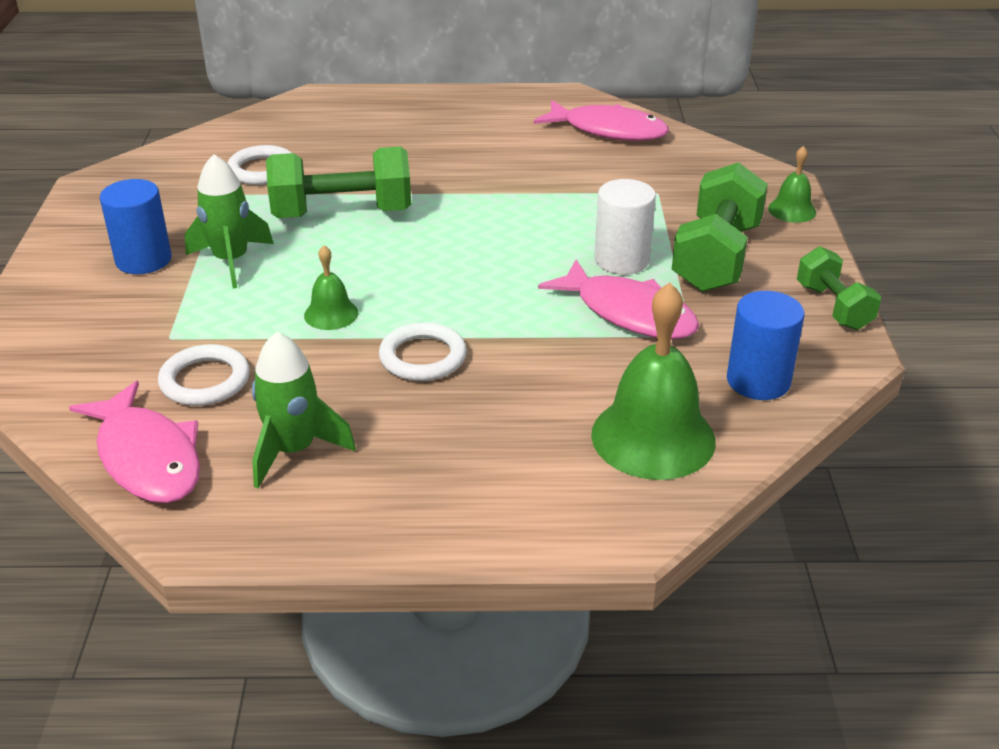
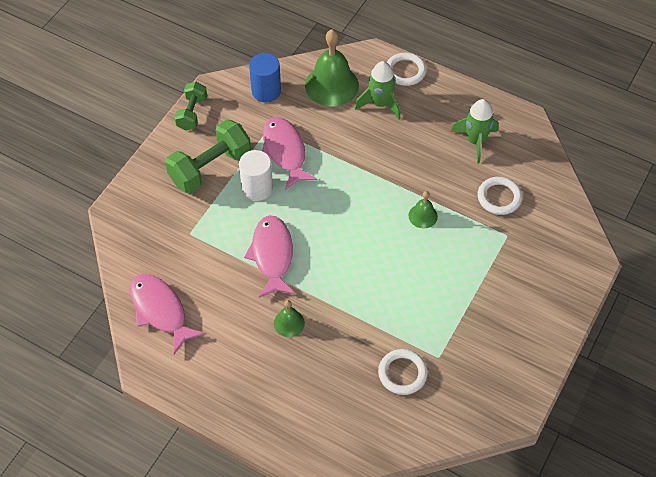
camera: 150 degrees left, 20 degrees up
(143, 260) = (503, 307): blue cylinder -> none
(147, 458) = (536, 164): pink fish -> pink fish (272, 255)
(231, 261) = (456, 283): green rocket -> green rocket (380, 104)
(342, 213) = (376, 299): green dumbbell -> none
(423, 357) = (395, 168): white ring -> white ring (405, 71)
(792, 210) = (136, 184): green bell -> green bell (289, 323)

